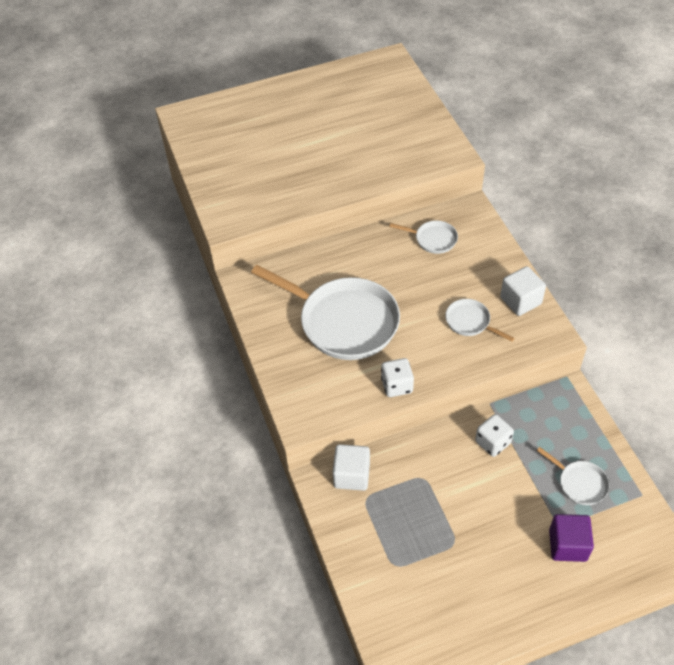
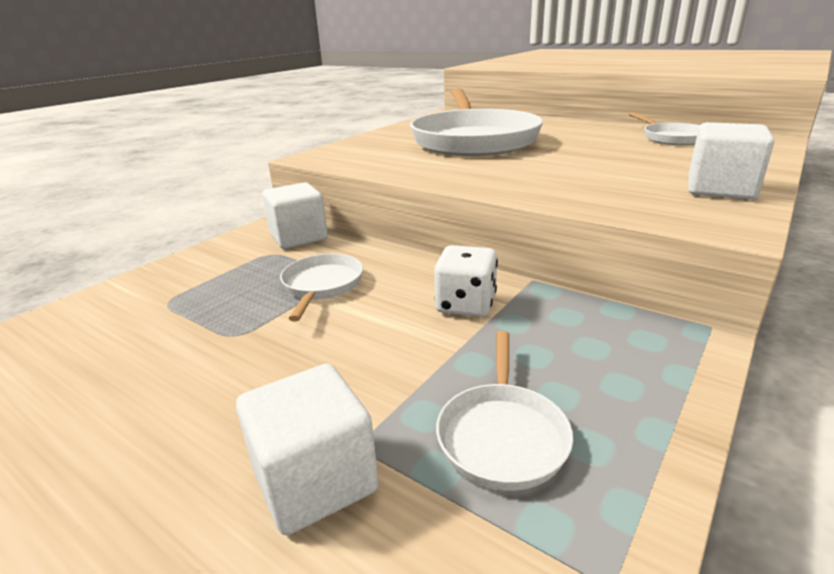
camera: 55 degrees right, 25 degrees down
(397, 385) = (428, 173): white dice -> none
(470, 322) = (606, 177): white pan -> white pan (322, 286)
(567, 545) = (315, 480): purple cube -> white cube

